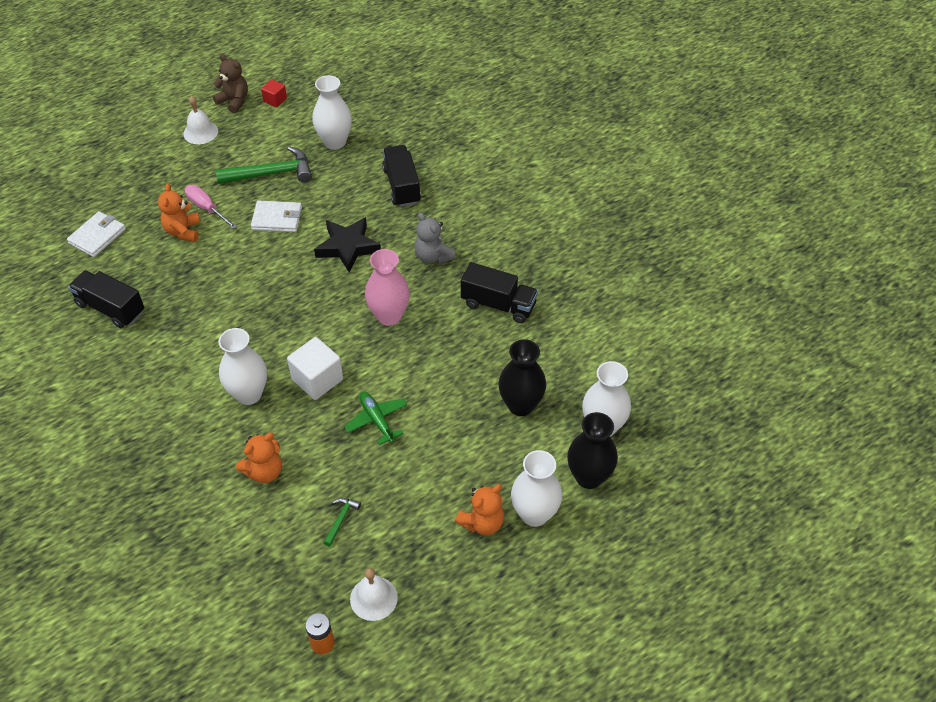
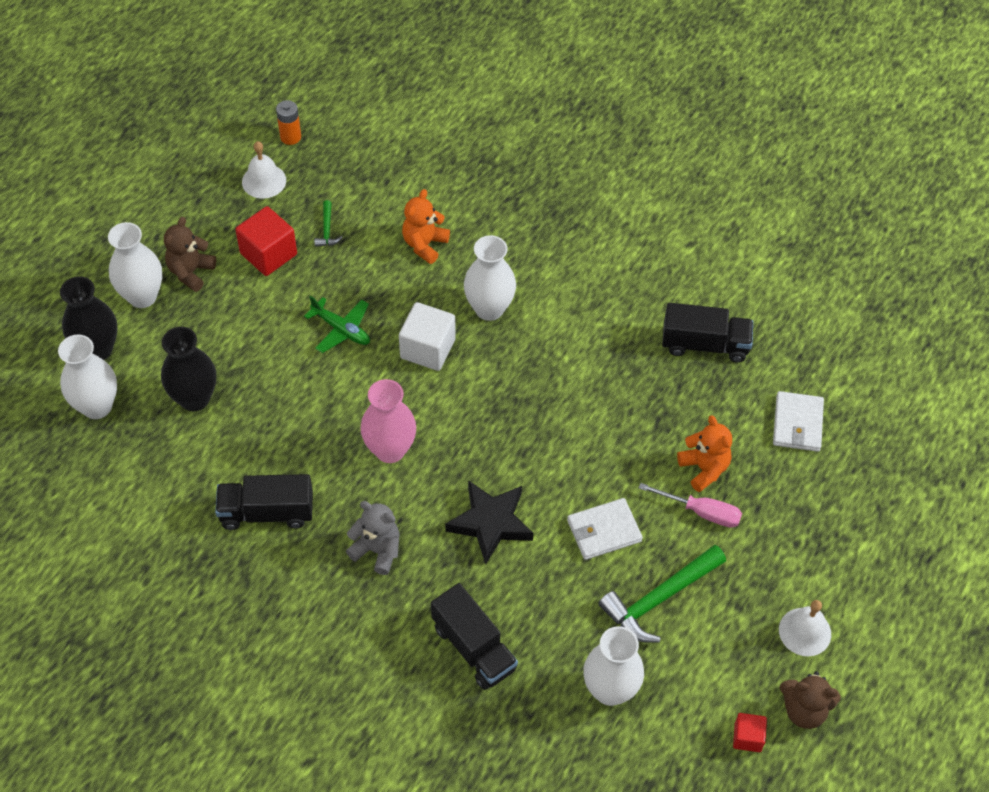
camera: 155 degrees right, 5 degrees up
(405, 514) = (268, 254): none -> red cube
(482, 522) = (191, 272): orange teddy bear -> brown teddy bear

